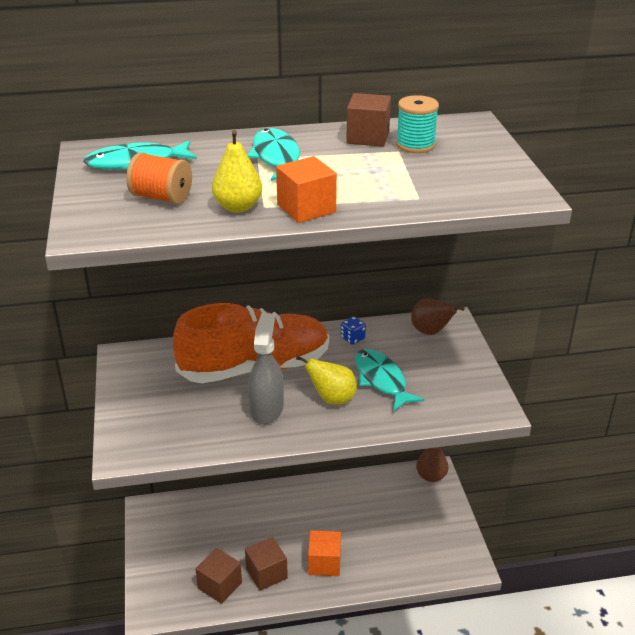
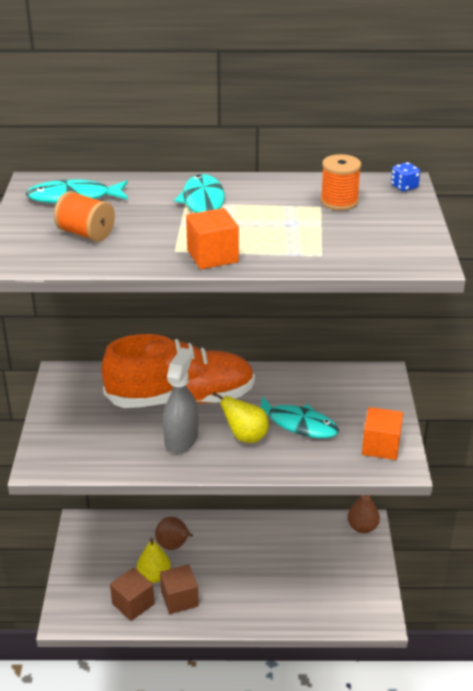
camera: 10 degrees right, 0 degrees up
(238, 207) = (151, 249): yellow pear -> yellow pear (154, 576)
(324, 563) = (237, 597): orange cube -> orange cube (380, 446)
(352, 338) = (281, 381): blue dice -> blue dice (404, 187)
(368, 137) = (296, 190): brown cube -> none
(382, 380) = (298, 424): turquoise fish -> turquoise fish turned 135 degrees clockwise
(415, 145) = (339, 202): turquoise spool -> orange spool
(431, 332) = (360, 383): brown pear -> brown pear (174, 546)

